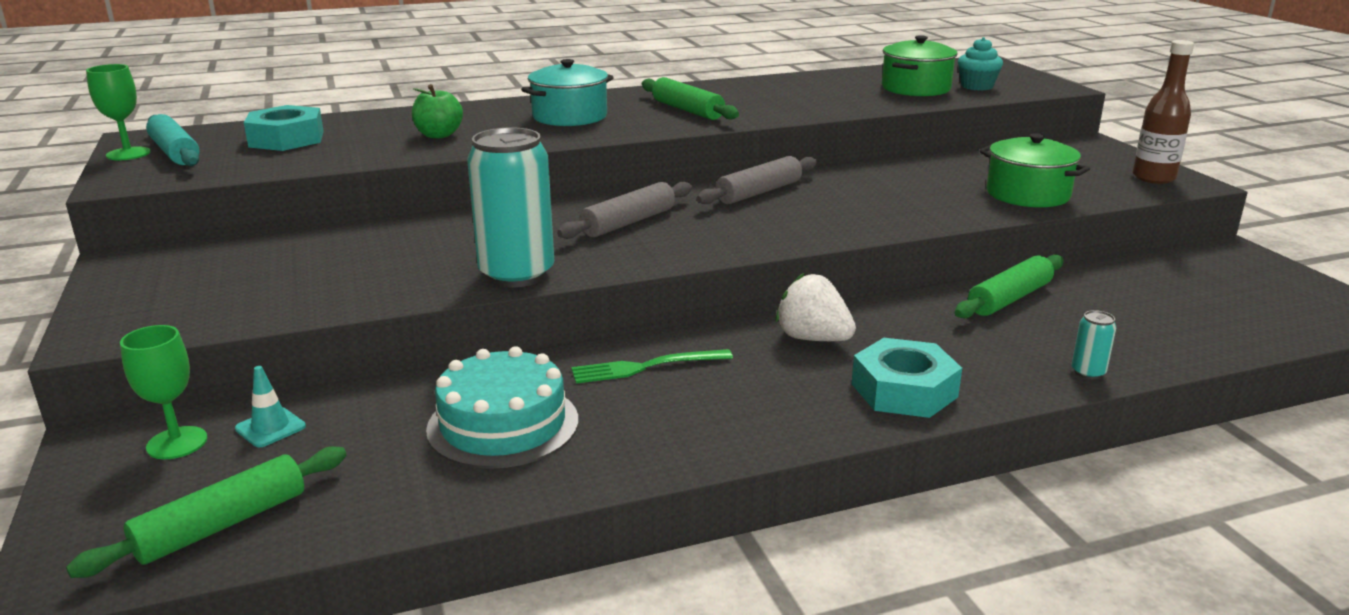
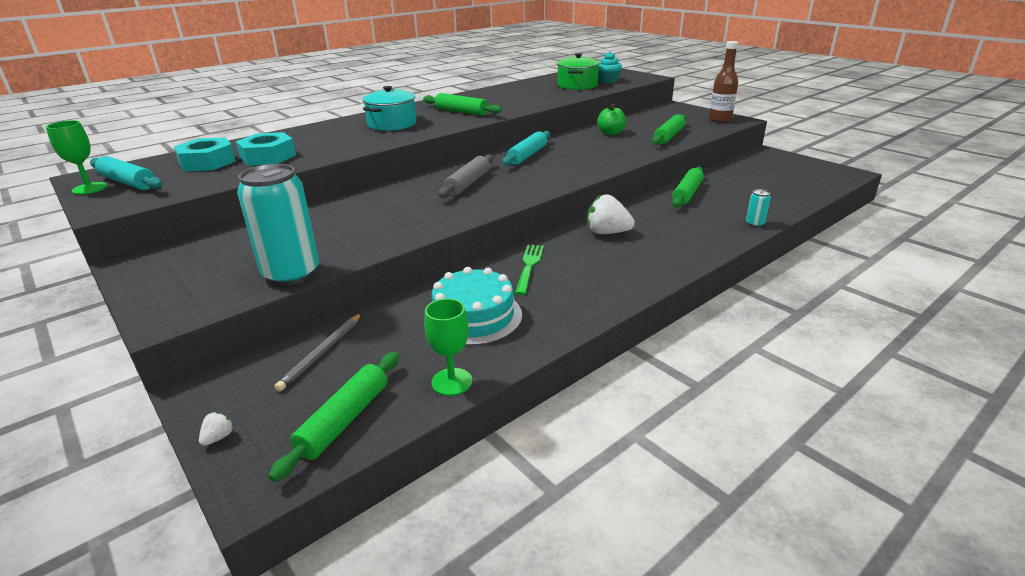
camera: 20 degrees left, 5 degrees up
(70, 506) = (218, 437): none -> white strawberry
(177, 443) = (262, 378): green goblet -> green goblet (451, 382)
(270, 428) = (322, 353): turquoise traffic cone -> grey pencil
(439, 135) = (316, 146): green apple -> green apple (611, 133)
(516, 274) = (429, 225): turquoise can -> turquoise can (291, 274)
(645, 367) = (529, 266): green fork -> green fork turned 135 degrees clockwise
(759, 192) = (527, 155): grey rolling pin -> turquoise rolling pin
(904, 390) = (676, 250): turquoise nut -> turquoise nut (268, 156)
(1028, 194) = (669, 136): green pot -> green rolling pin

